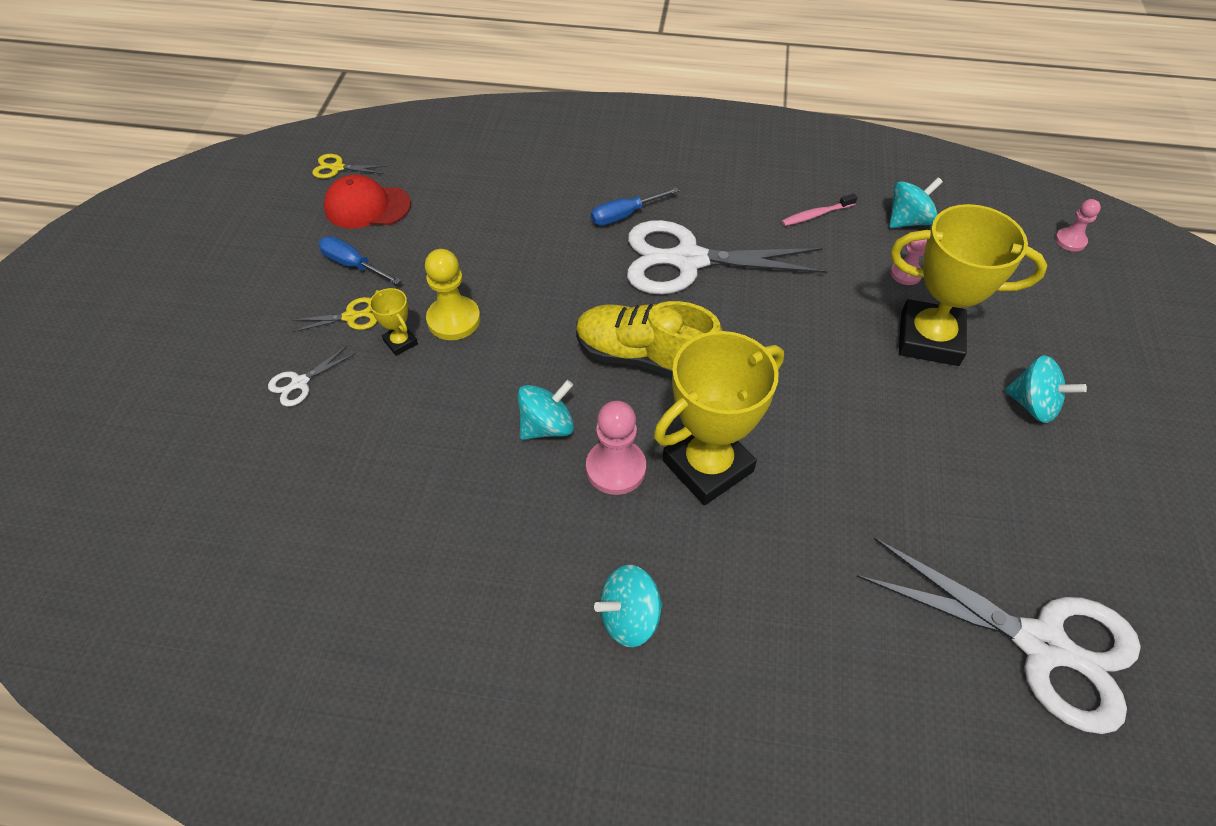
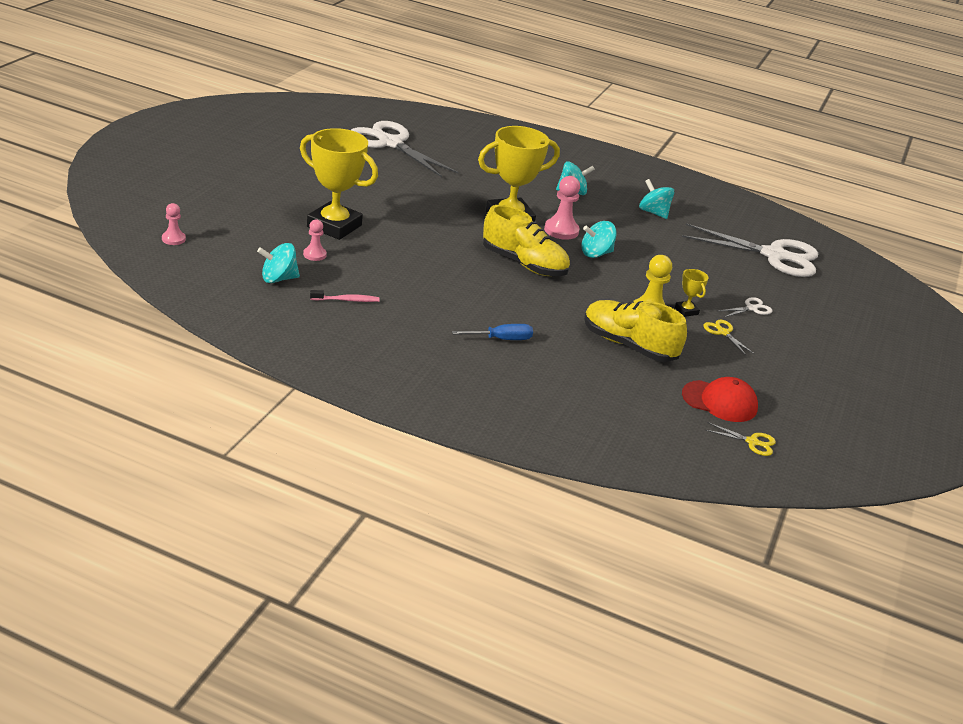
camera: 170 degrees left, 20 degrees down
(350, 317) = (723, 333): yellow scissors -> yellow scissors turned 60 degrees clockwise
(352, 264) = (726, 363): blue screwdriver -> none
(476, 253) = (628, 345): none -> yellow shoe
(688, 260) = (466, 300): white scissors -> white scissors (773, 255)
(1032, 405) = (304, 191): turquoise spinning top -> turquoise spinning top (653, 212)

